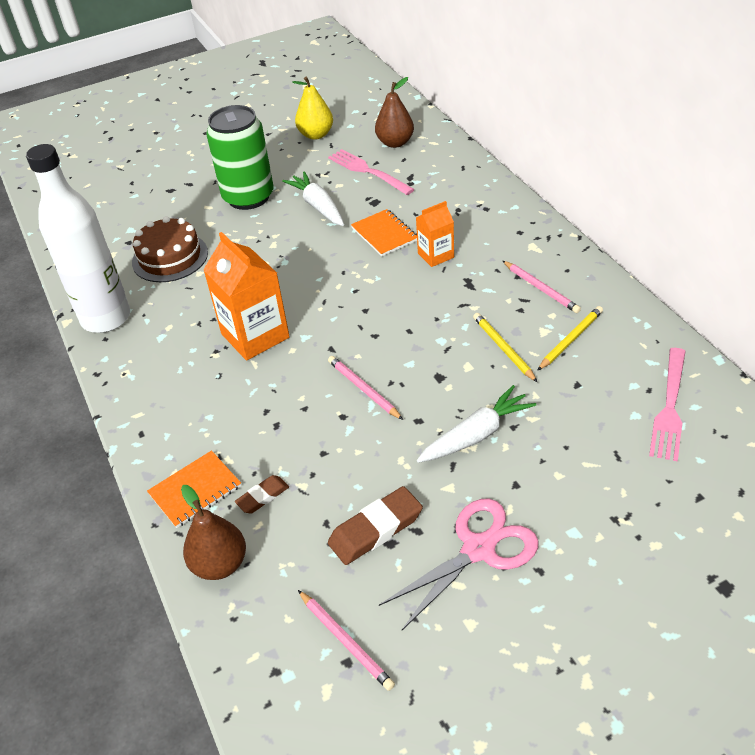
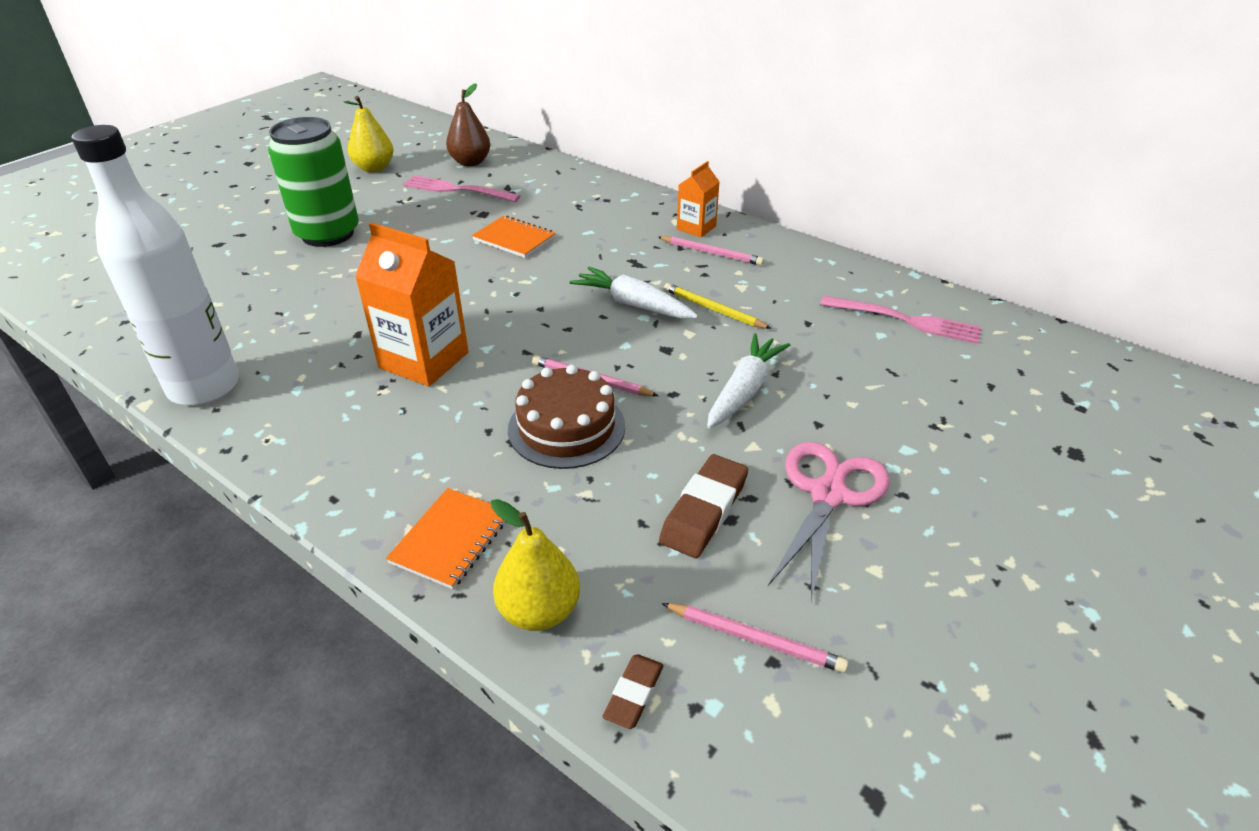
camera: 30 degrees left, 5 degrees down
(170, 257) = (259, 308): brown cake -> brown cake (566, 427)
(220, 564) = (539, 611): brown pear -> yellow pear
(262, 496) = (545, 519): brown eraser -> brown eraser (633, 694)
(318, 206) = (420, 228): white carrot -> white carrot (634, 305)
(435, 255) = (583, 246): orange carton -> orange carton (696, 228)
(570, 340) = (772, 288): yellow pencil -> none
(670, 407) = (905, 320): pink fork -> pink fork turned 60 degrees counterclockwise

